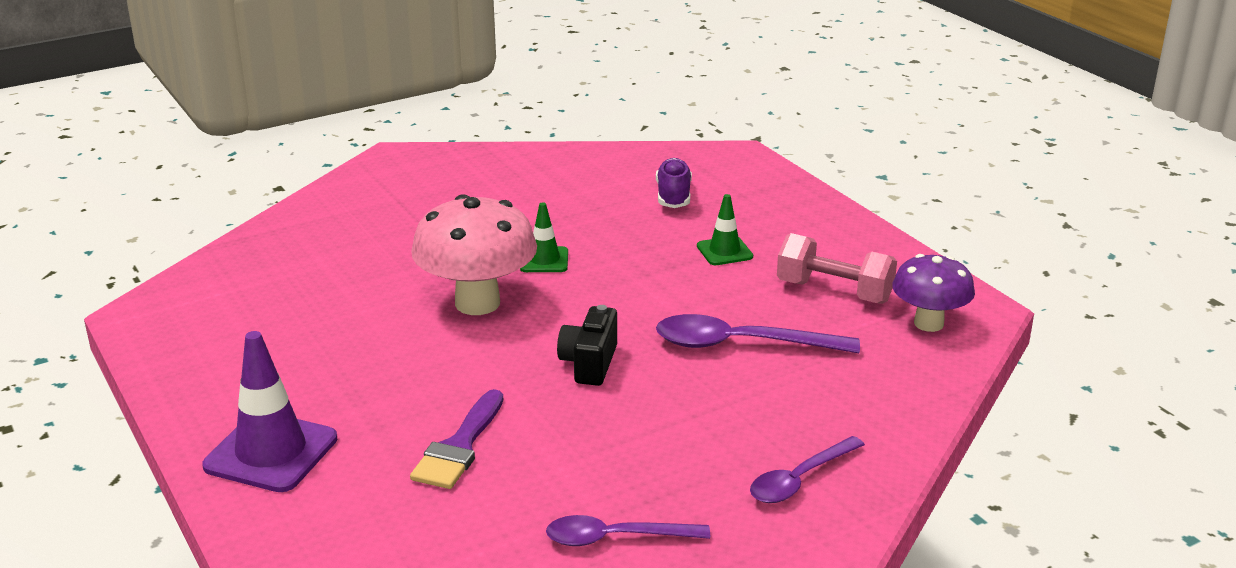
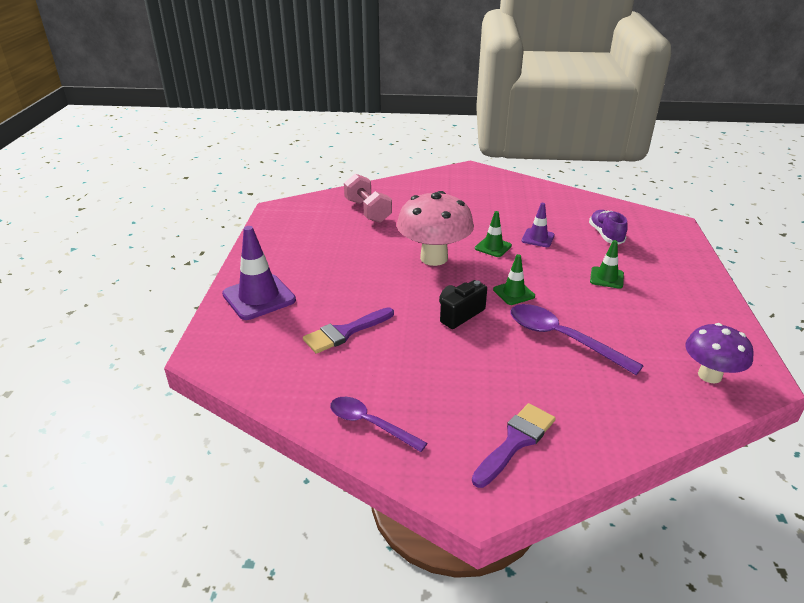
camera: 35 degrees right, 5 degrees up
(591, 228) = (538, 238): none -> purple traffic cone
(631, 311) = (513, 293): none -> green traffic cone
(673, 196) = (605, 235): purple shoe -> purple shoe turned 45 degrees counterclockwise
(800, 479) = (516, 441): purple spoon -> purple brush
(834, 292) = (658, 328): pink dumbbell -> pink dumbbell (368, 211)

